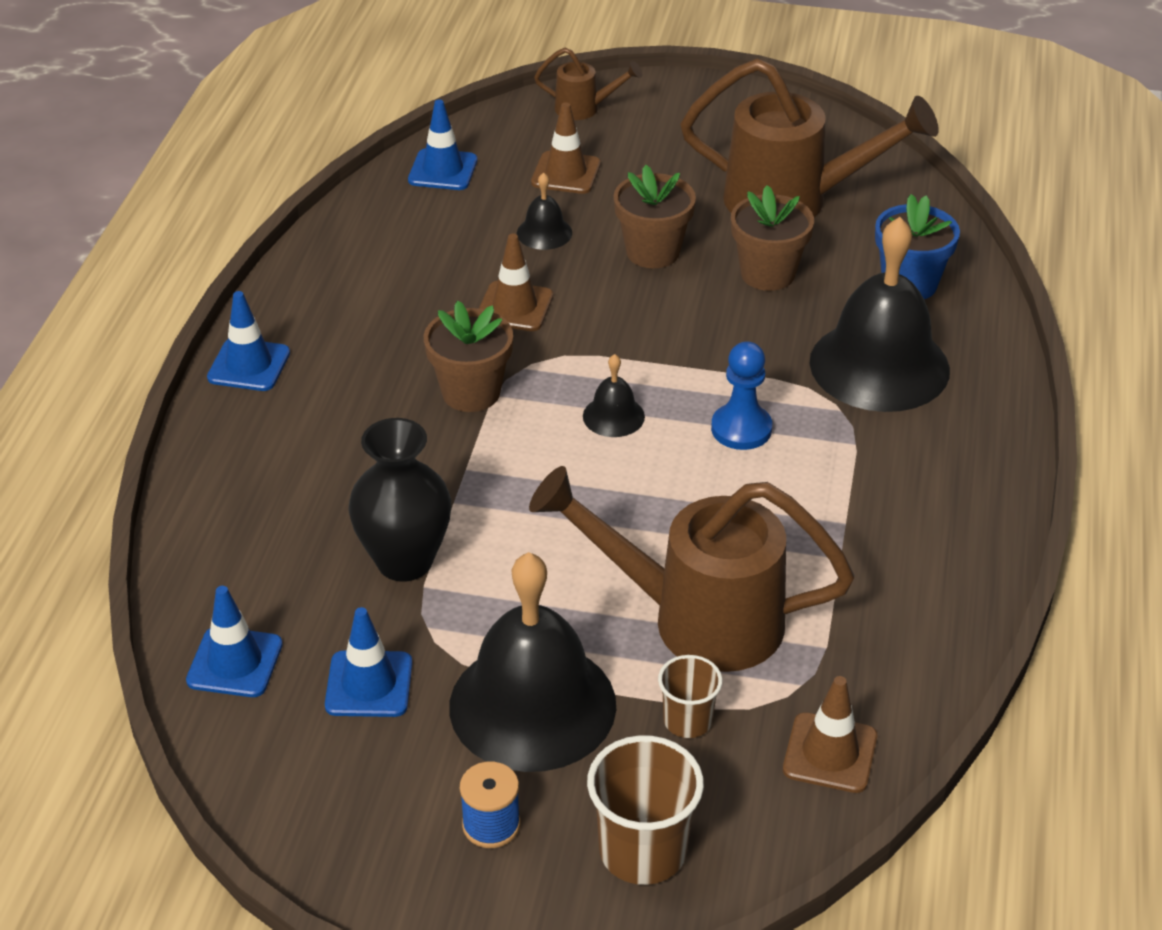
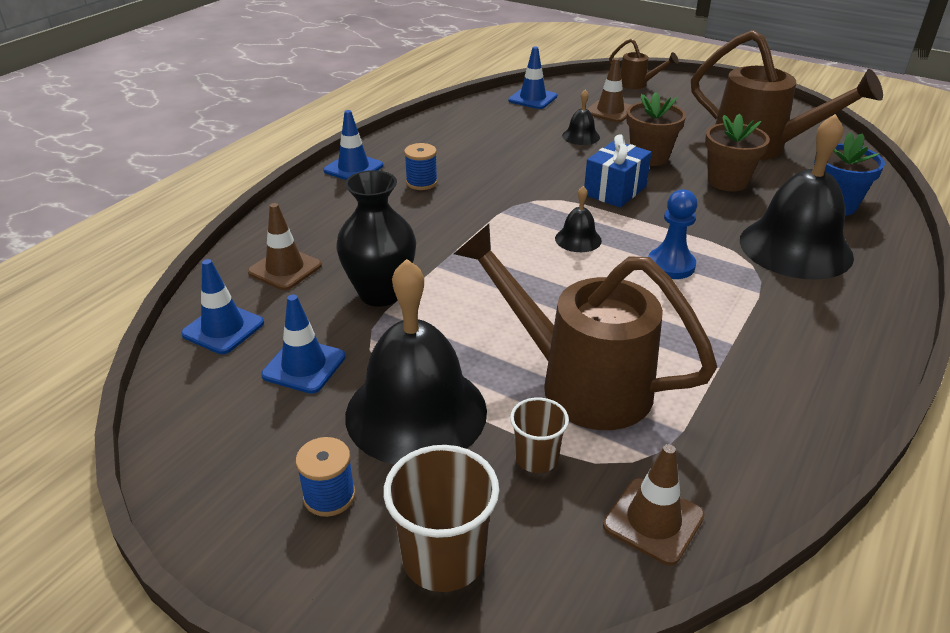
camera: 20 degrees right, 5 degrees down
(361, 369) = (421, 182): none -> blue spool
(471, 392) = (485, 208): brown flower pot -> none
(515, 307) = (541, 169): brown traffic cone -> brown traffic cone (285, 269)
(629, 323) = (615, 191): none -> blue gift

